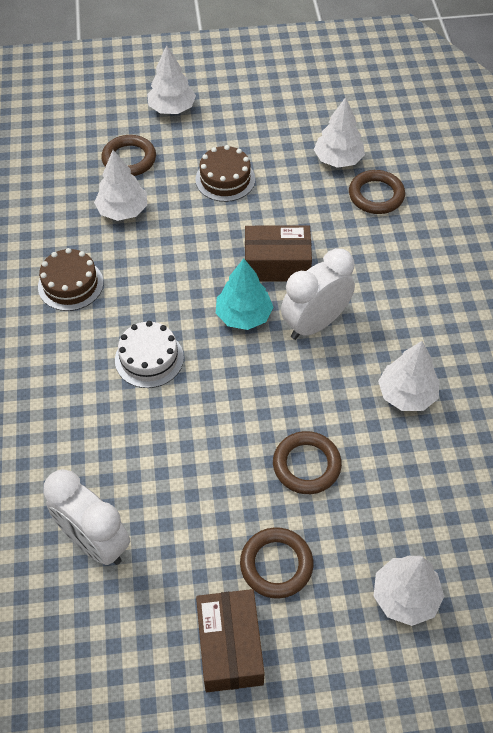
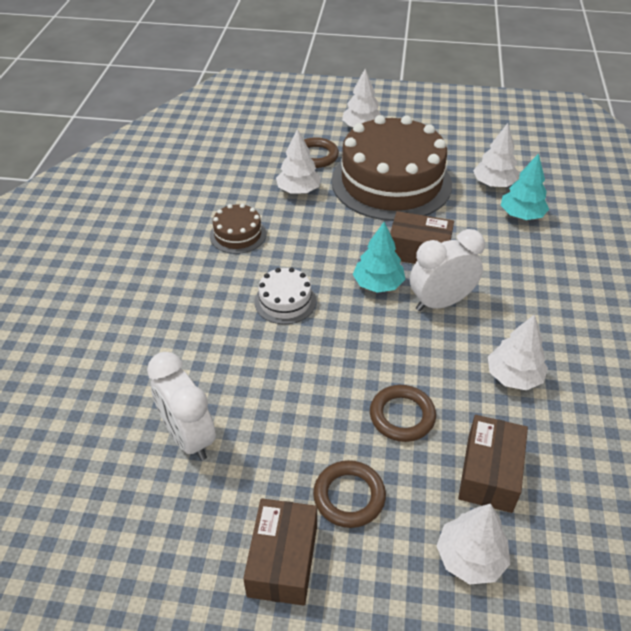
camera: 15 degrees right, 10 degrees down
(225, 179) = (391, 182): brown cake -> brown cake, size x2.31
(376, 195) = (521, 215): brown ring -> turquoise tree
(405, 506) = (489, 473): none -> brown box

